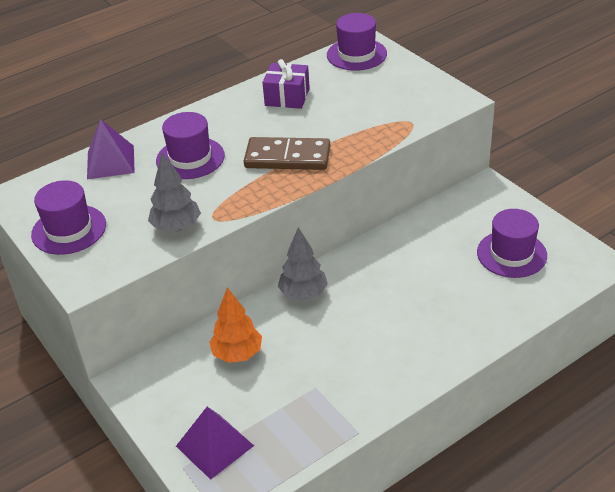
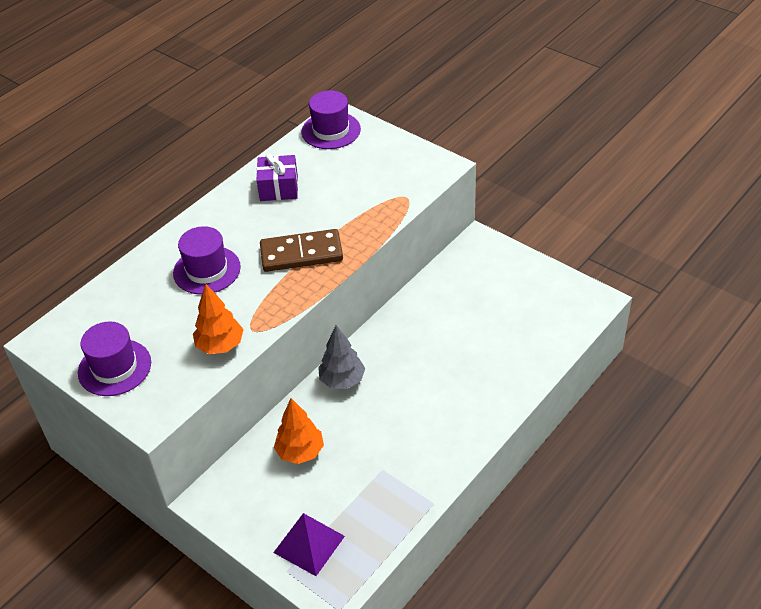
camera: 15 degrees left, 5 degrees up
(110, 162) = (128, 288): purple pyramid -> none
(176, 227) = (220, 345): grey tree -> orange tree
(511, 254) = (519, 305): purple hat -> none

